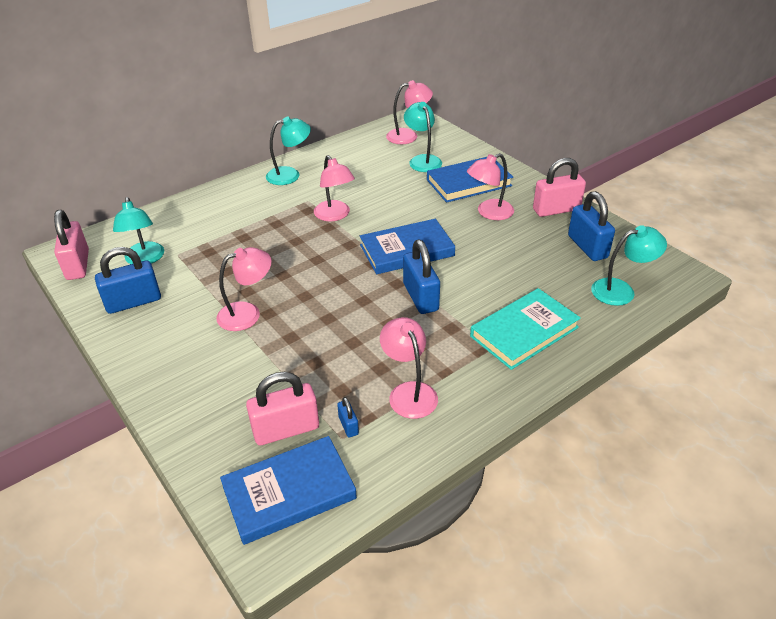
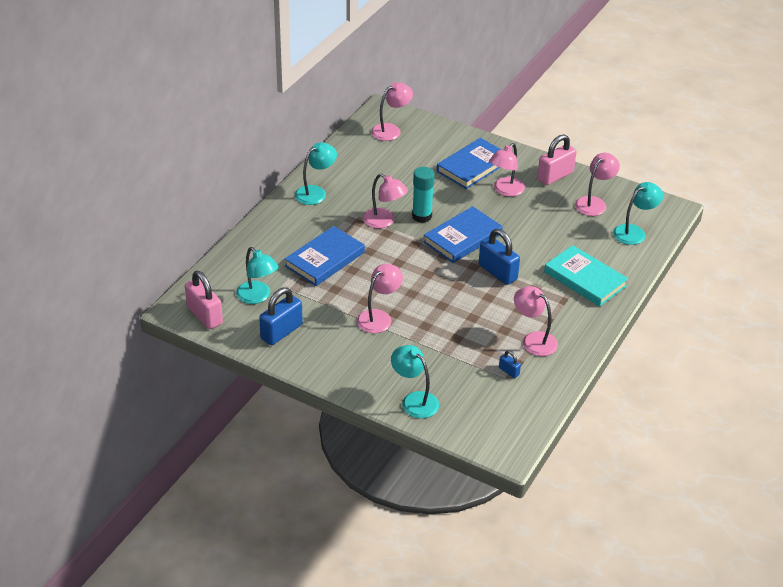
camera: 25 degrees left, 0 degrees up
(286, 429) = (470, 385): pink padlock -> none
(289, 492) = (500, 419): blue book -> blue book (325, 259)
(378, 219) = (422, 216): none -> turquoise glue stick
(422, 160) = (420, 153): turquoise lamp -> turquoise lamp (414, 400)
(524, 332) = (585, 279): turquoise book -> turquoise book turned 75 degrees counterclockwise
(587, 247) = (594, 203): blue padlock -> pink lamp

